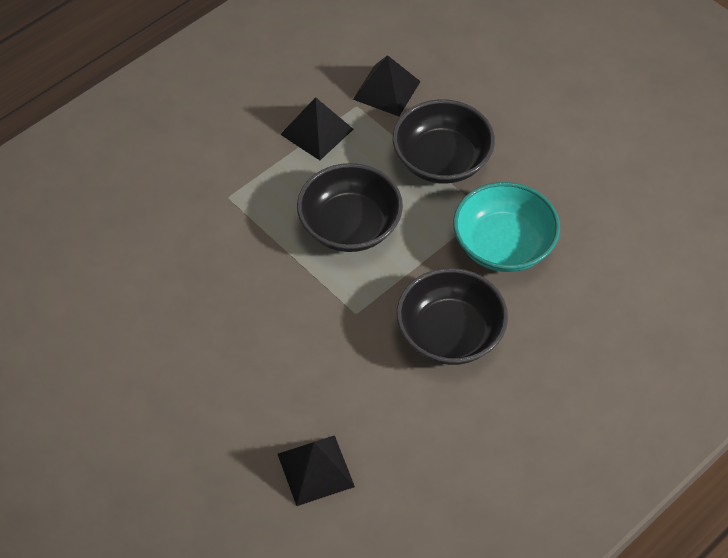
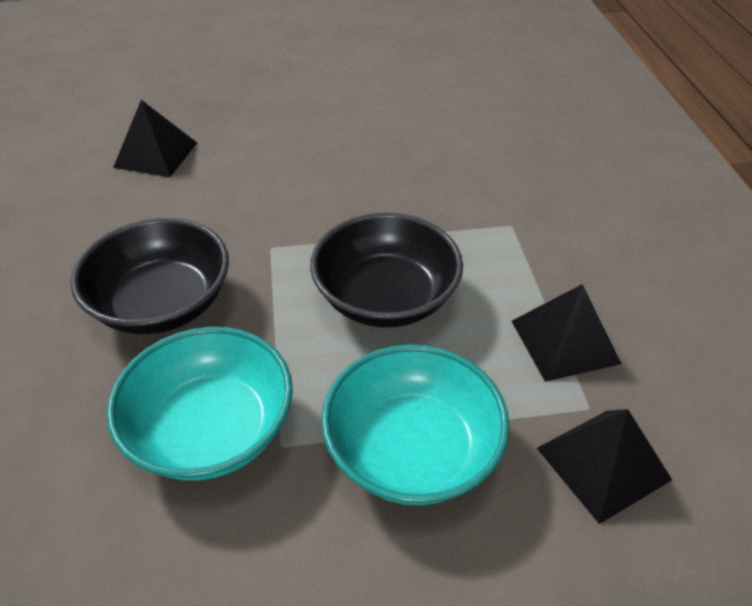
camera: 125 degrees right, 10 degrees down
(442, 160) = (412, 450): black bowl -> turquoise bowl

